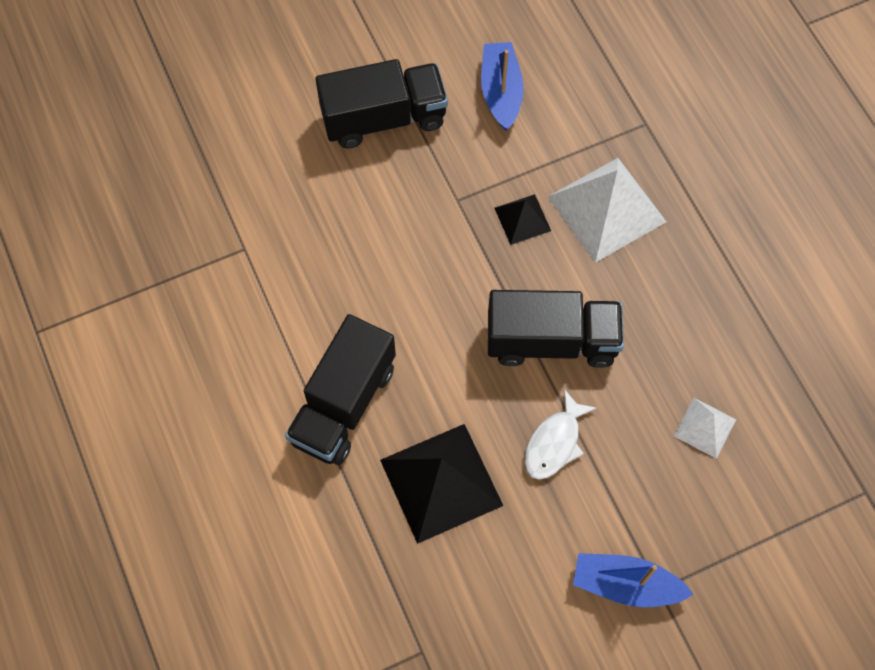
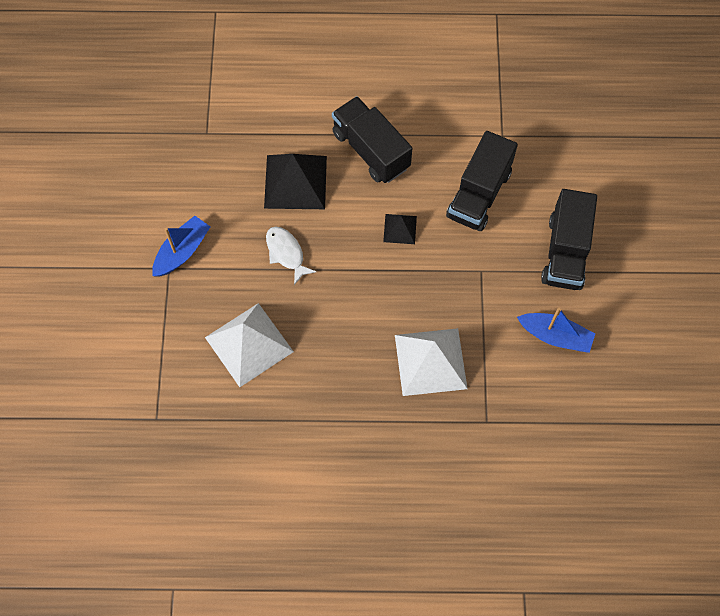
camera: 115 degrees right, 0 degrees up
(522, 219) = (448, 304): black pyramid -> black pyramid (400, 228)
(551, 341) = (353, 282): black truck -> black truck (479, 194)
(704, 427) = (249, 344): white pyramid -> white pyramid, size x1.95

